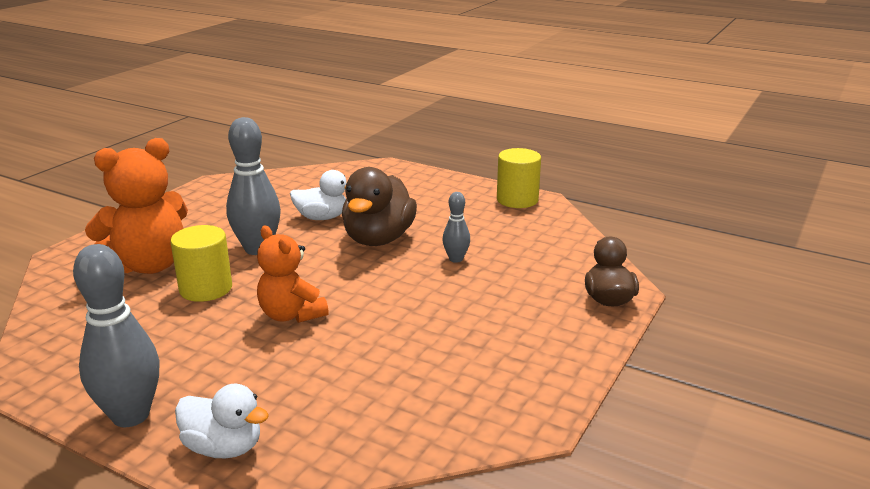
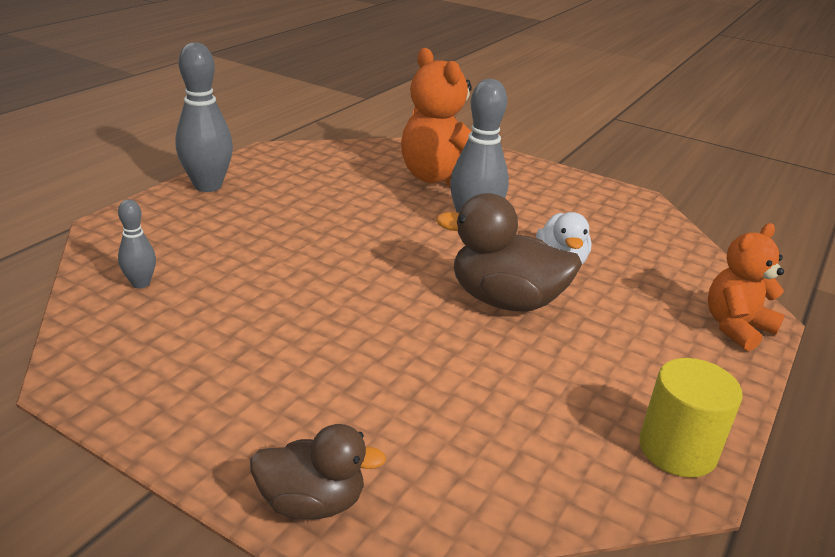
camera: 90 degrees right, 5 degrees up
(206, 289) = (391, 204): yellow cylinder -> none
(224, 447) = (147, 220): white duck -> none
(291, 315) = (333, 245): orange teddy bear -> orange teddy bear (736, 327)
(456, 259) = (450, 359): grey bowling pin -> grey bowling pin (141, 283)

